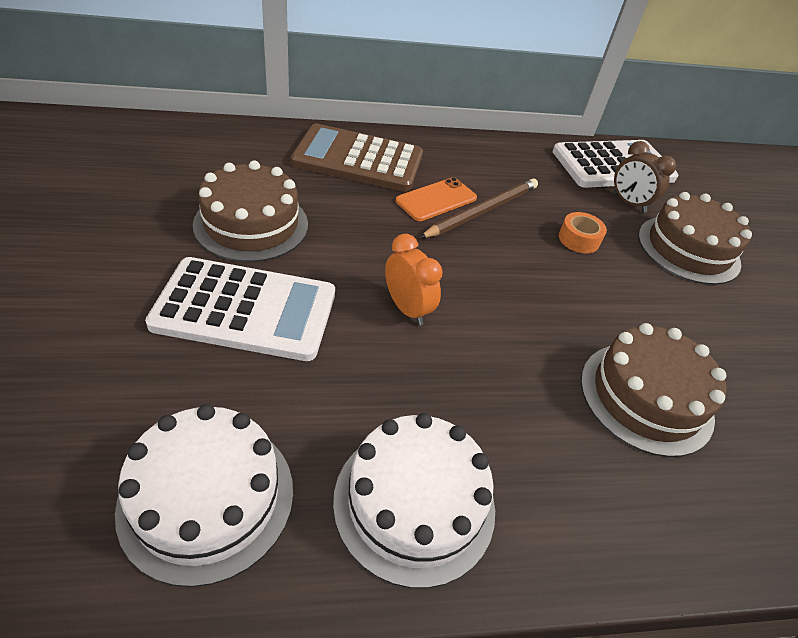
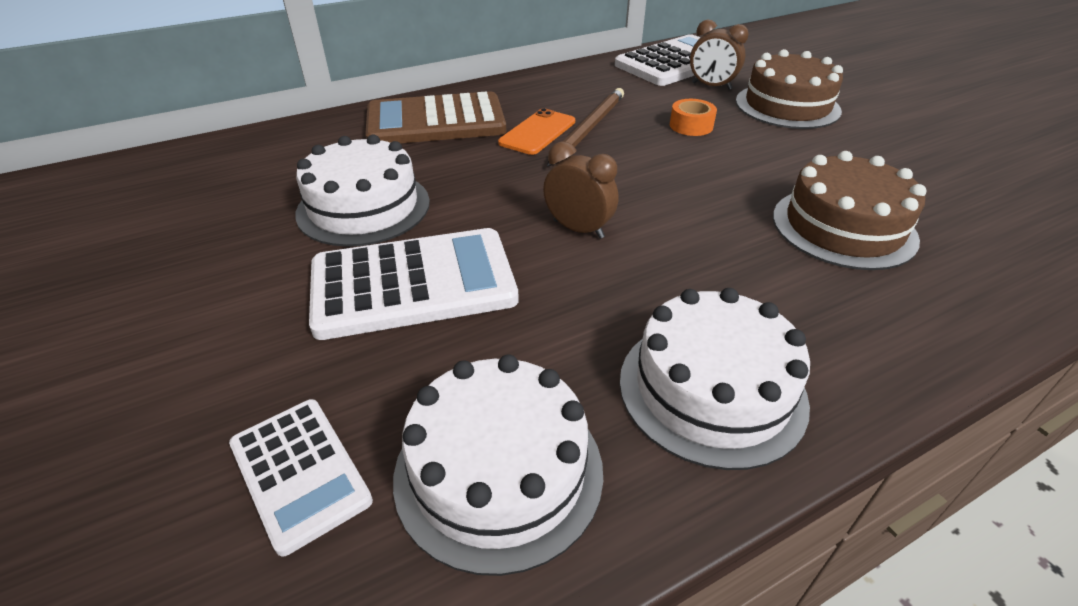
camera: 15 degrees left, 5 degrees down
(74, 435) = (299, 472): none -> white calculator
(251, 224) = (363, 207): brown cake -> white cake
(407, 309) = (578, 229): orange clock -> brown clock

